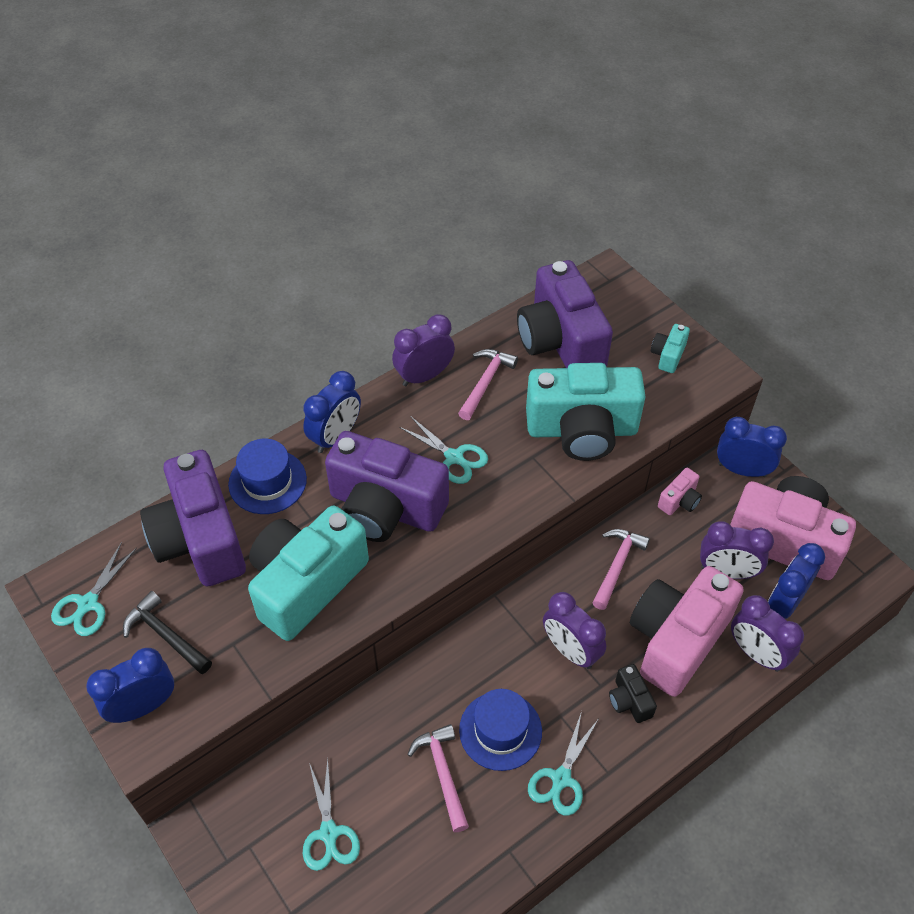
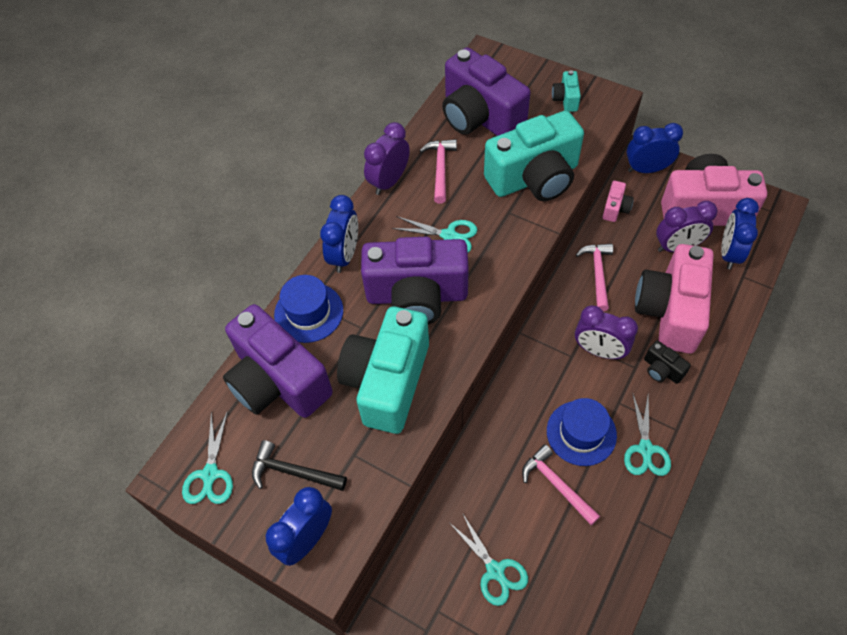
camera: 20 degrees left, 5 degrees up
(756, 653) = (730, 297): purple clock -> none

